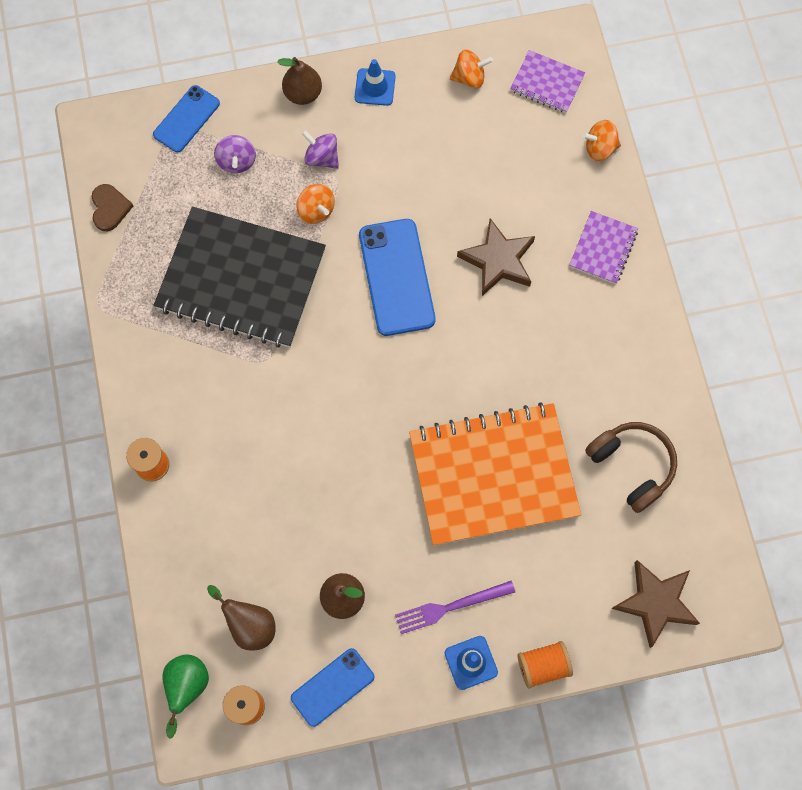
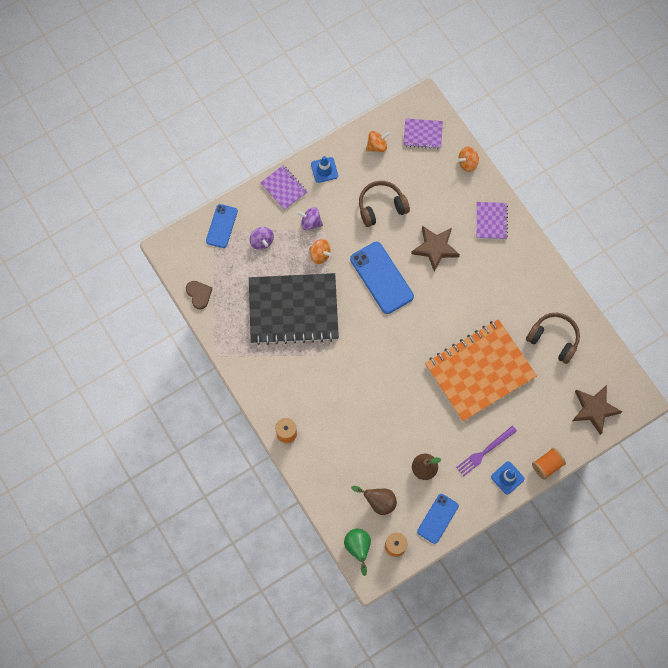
camera: 20 degrees left, 0 degrees up
(303, 94) = (284, 188): brown pear -> purple notebook
(439, 170) = (381, 207): none -> brown headphones

